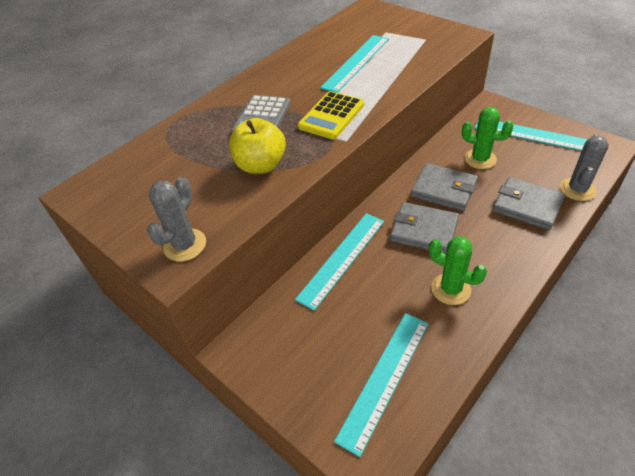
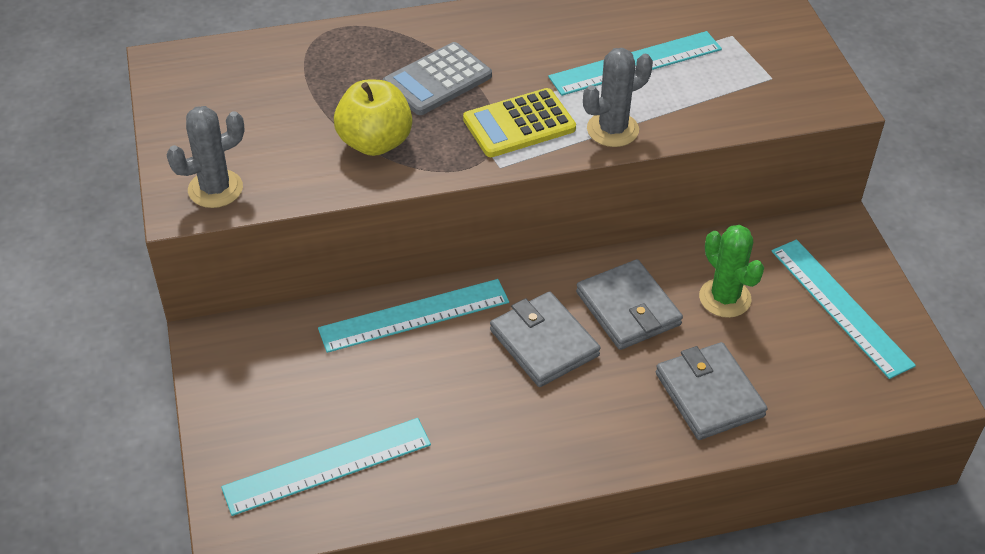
camera: 30 degrees right, 0 degrees up
(450, 289) = (497, 427): green cactus -> none
(577, 189) = (804, 416): grey cactus -> grey cactus (612, 130)

